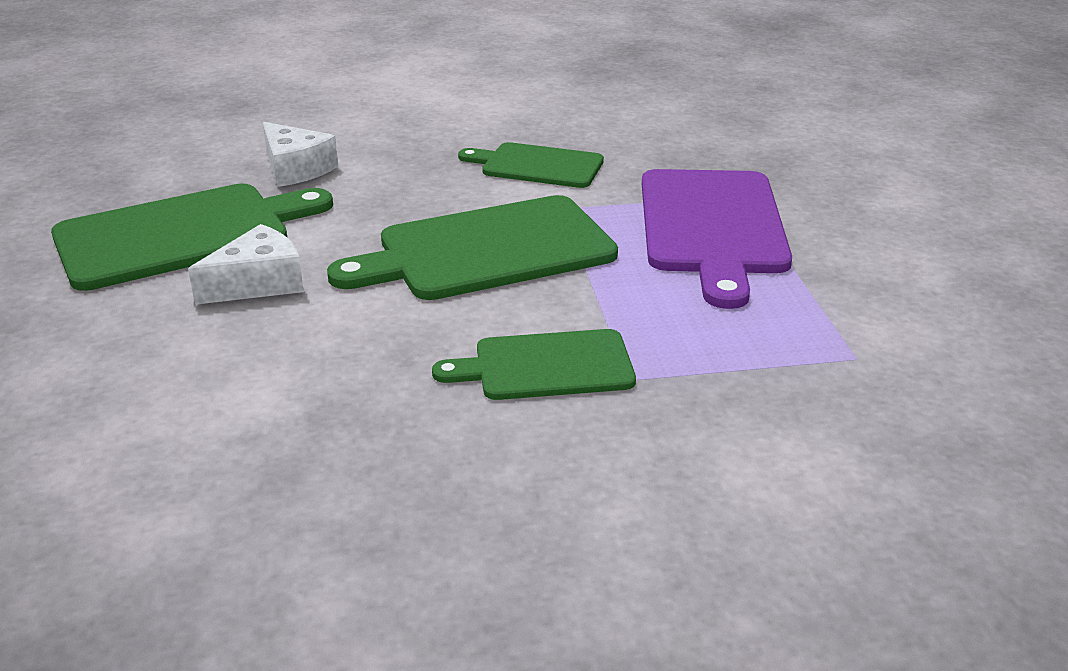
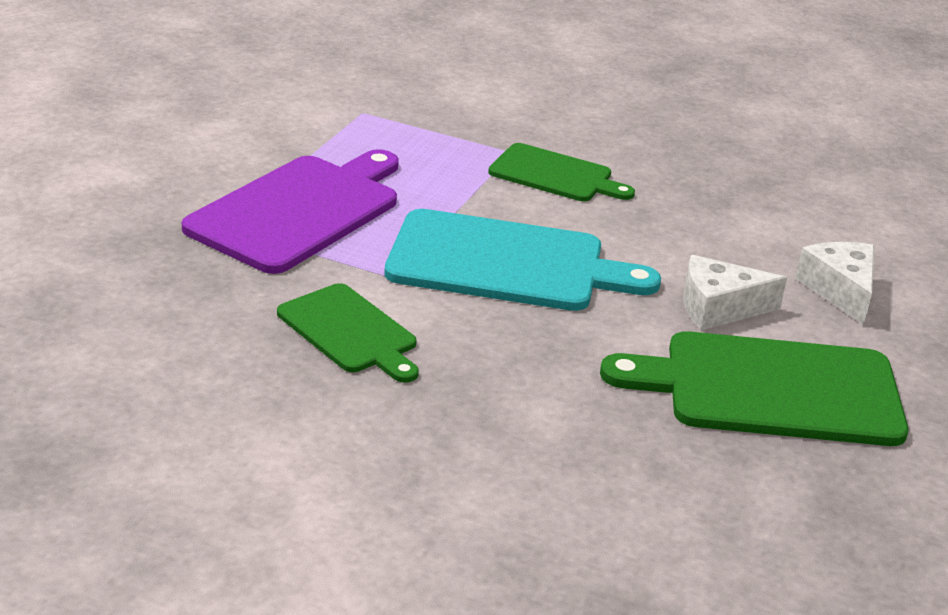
camera: 150 degrees left, 0 degrees up
(296, 169) = (608, 438): white cheese -> white cheese (840, 290)
(487, 250) = (505, 263): green cutting board -> turquoise cutting board

